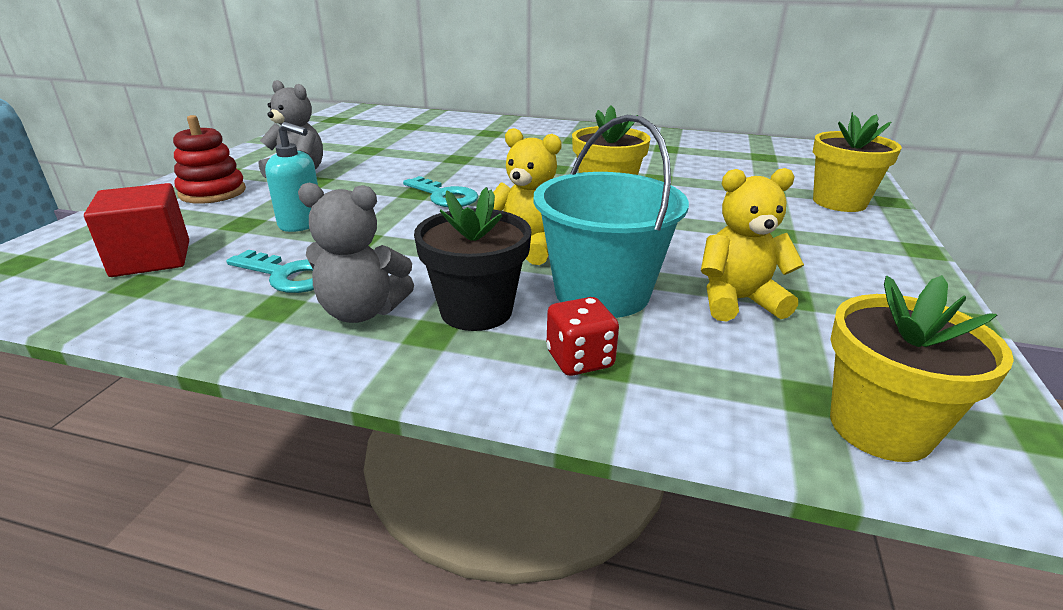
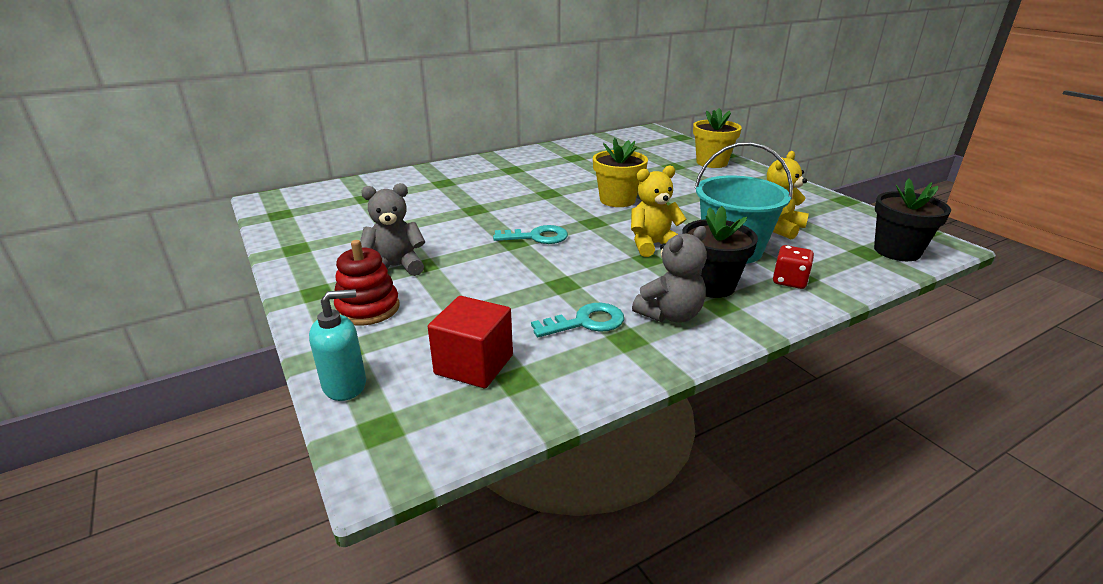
camera: 45 degrees left, 0 degrees up
(302, 223) = (502, 294): turquoise soap dispenser -> turquoise soap dispenser (345, 385)
(880, 427) = (897, 251): yellow flower pot -> black flower pot

